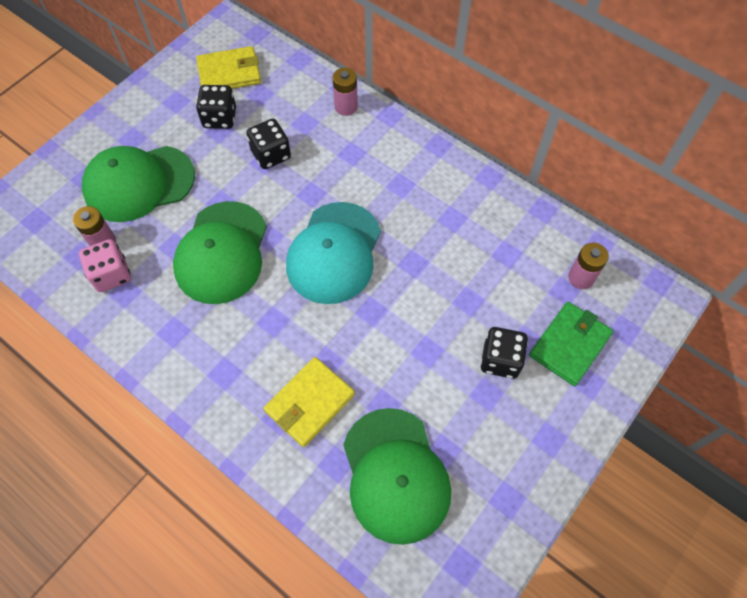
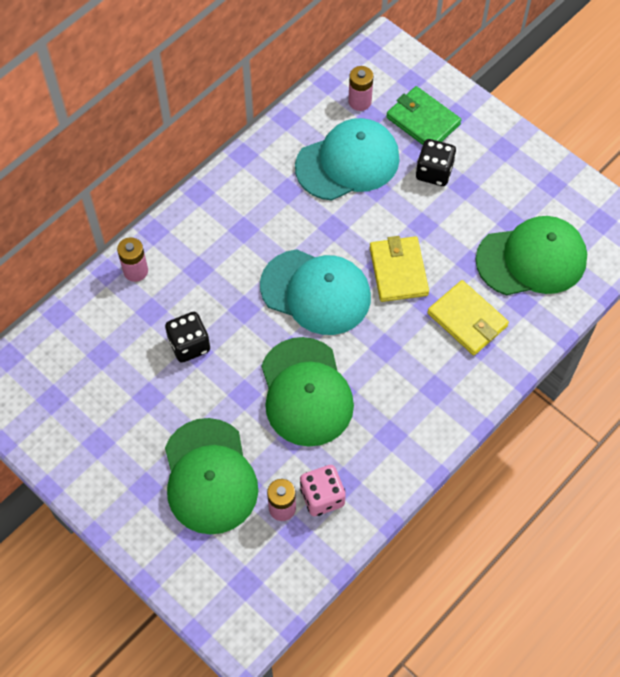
camera: 85 degrees left, 0 degrees up
(220, 118) = (131, 395): black dice -> none
(222, 252) = (306, 392): green cap -> green cap turned 60 degrees clockwise
(229, 73) = (65, 386): yellow wallet -> yellow wallet (398, 271)
(497, 271) = (348, 162): none -> turquoise cap

